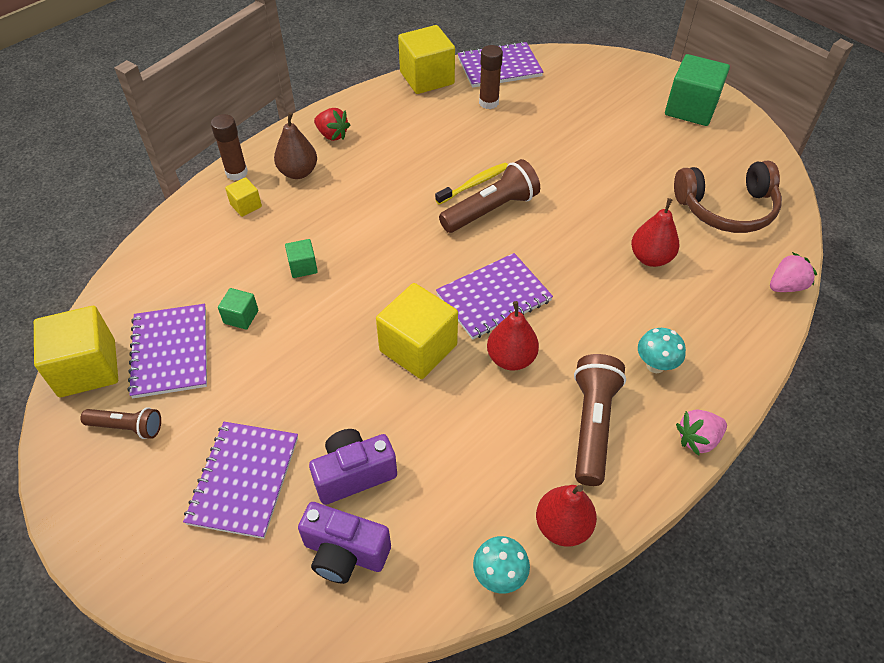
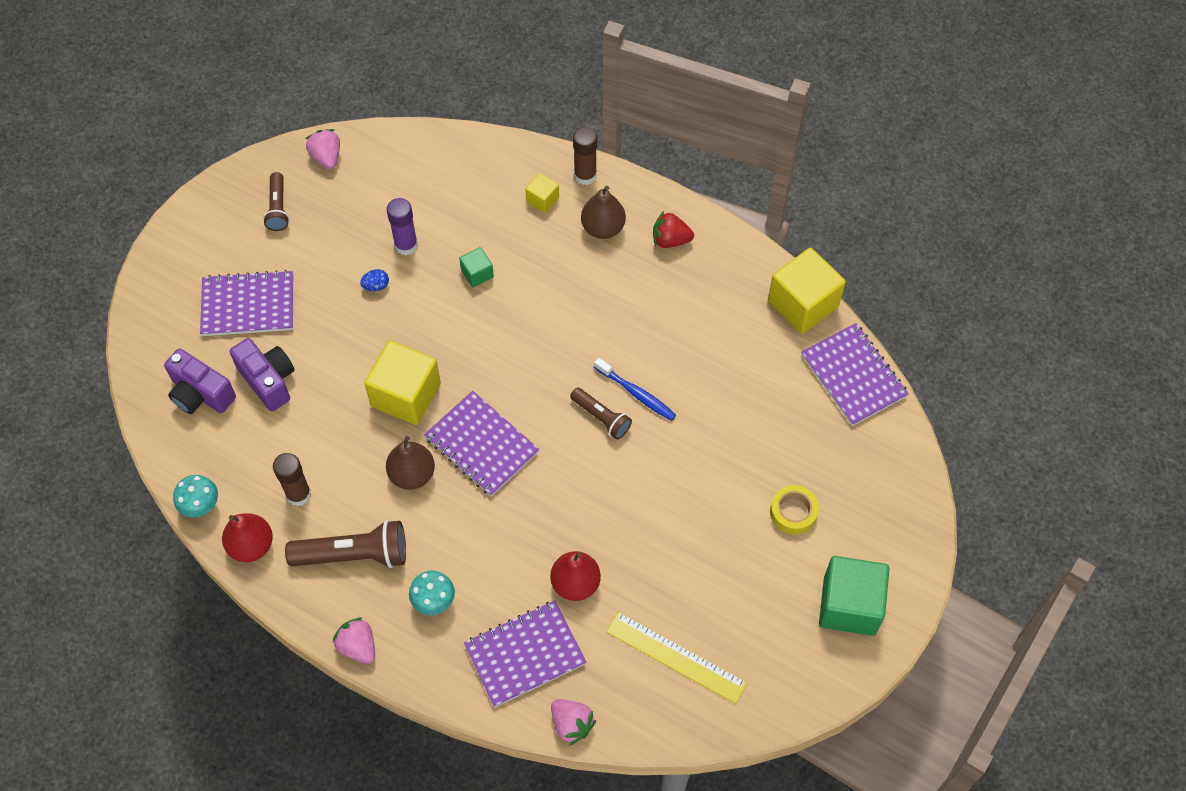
camera: 75 degrees right, 10 degrees up
(87, 368) = (326, 157): yellow cube -> pink strawberry
(170, 352) = (356, 208): purple notebook -> purple notebook (525, 654)
(241, 317) = (406, 245): green cube -> purple glue stick
(277, 351) = (376, 286): none -> blue egg
(332, 135) = (670, 240): red strawberry -> red strawberry turned 75 degrees clockwise
(345, 553) = (201, 394): purple camera -> purple camera turned 60 degrees counterclockwise
(474, 184) = (636, 393): yellow toothbrush -> blue toothbrush
(488, 103) = (780, 378): brown glue stick -> brown glue stick (298, 494)
(491, 210) = (601, 417): brown flashlight -> brown flashlight, size x0.60
(511, 358) = (412, 474): red pear -> brown pear
(608, 120) = (793, 512): none -> yellow tape
(726, 208) = (676, 657): brown headphones -> yellow ruler

